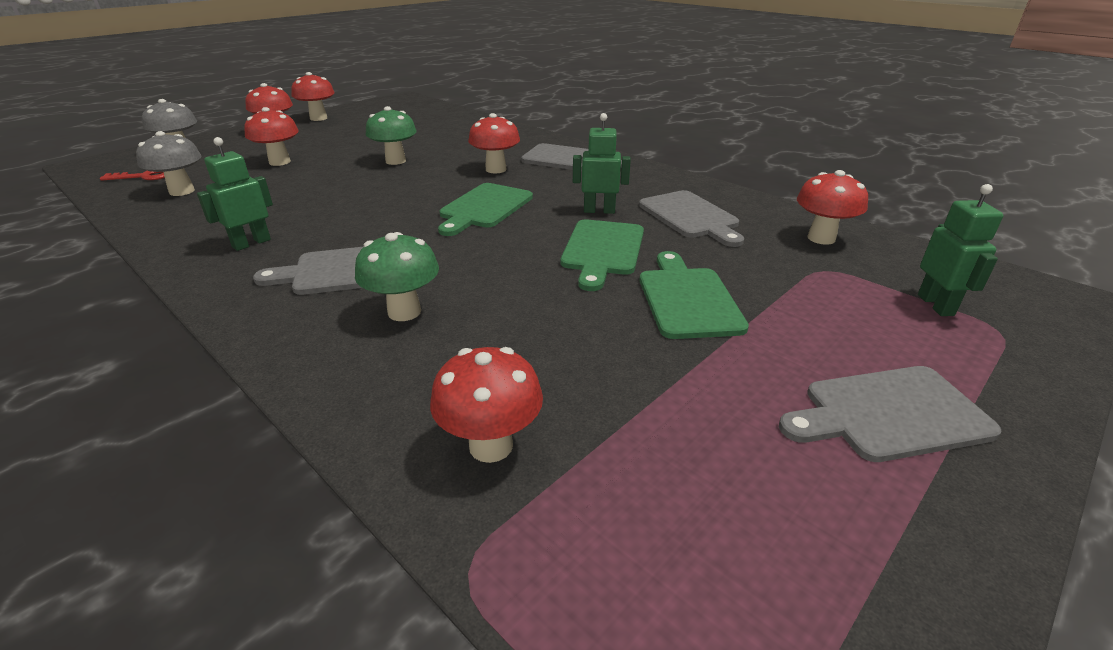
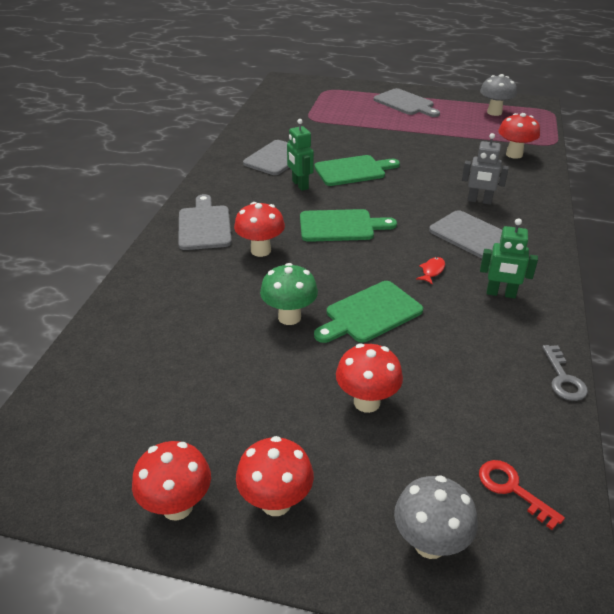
camera: 120 degrees left, 5 degrees up
(136, 225) = (563, 379): none -> grey key
(182, 191) = (496, 414): grey mushroom -> grey mushroom (494, 112)
(342, 225) = (432, 271): none -> red fish
(404, 312) = (479, 201): green mushroom -> grey robot
(687, 299) = (375, 142): green cutting board -> green cutting board (370, 314)
(821, 238) = (272, 122): red mushroom -> none
(936, 305) = (318, 99): green robot -> none

